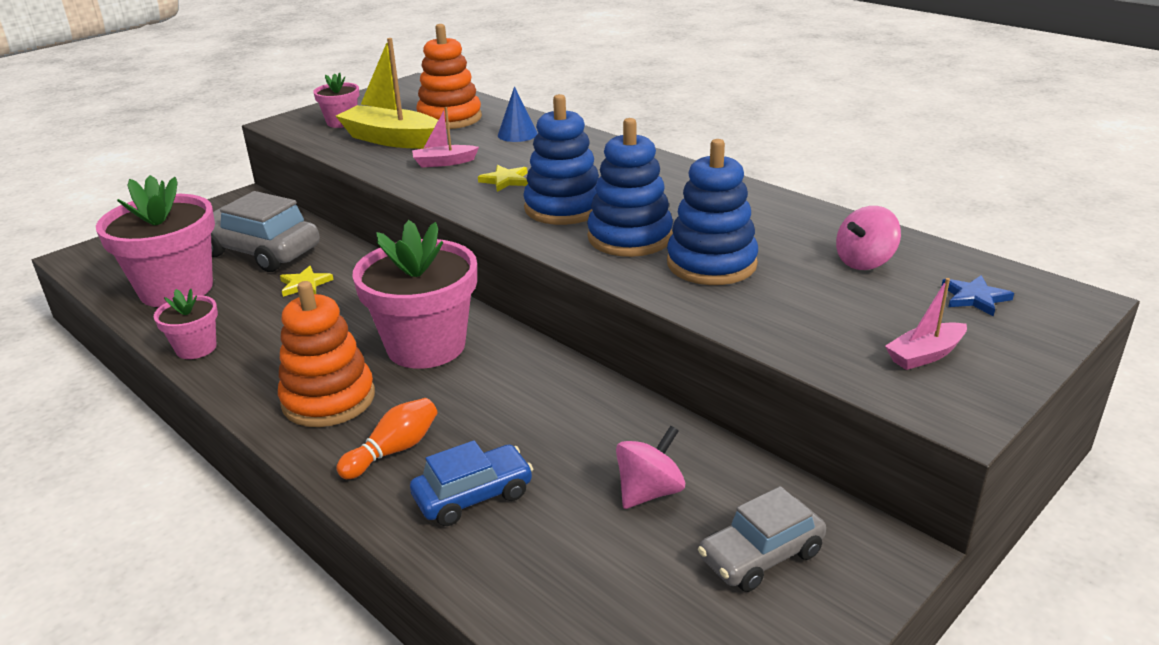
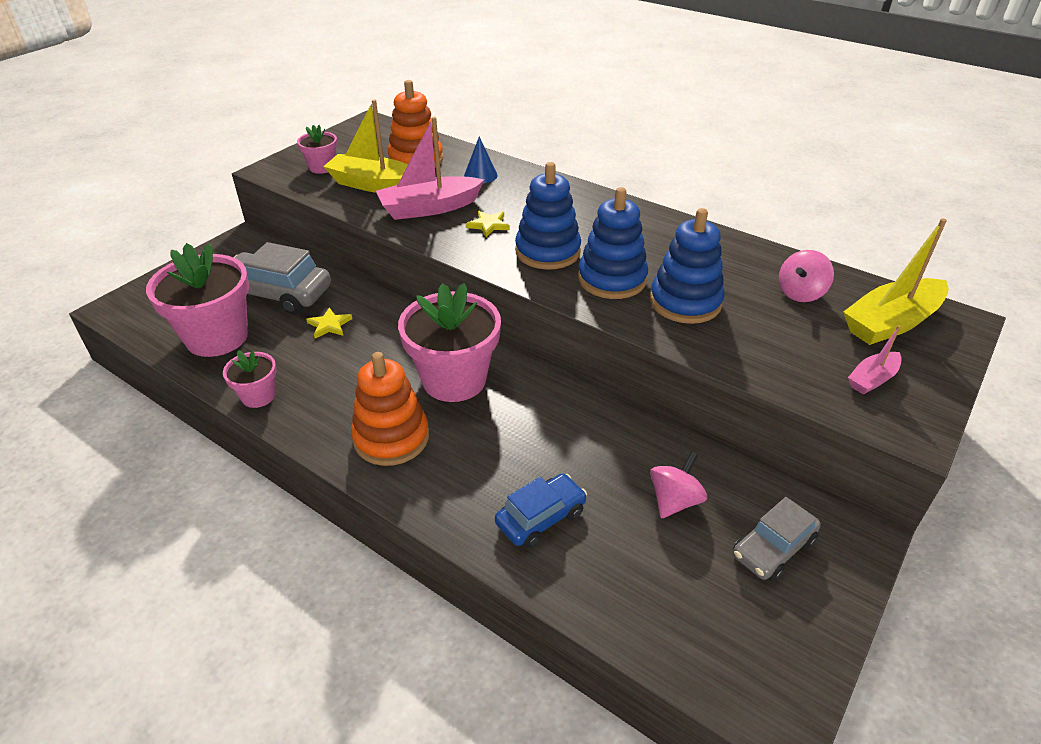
camera: 10 degrees left, 10 degrees up
(394, 450) = (462, 482): orange bowling pin -> none
(444, 162) = (429, 208): pink boat -> pink boat, size x1.92
(974, 298) = (891, 323): blue star -> yellow boat

